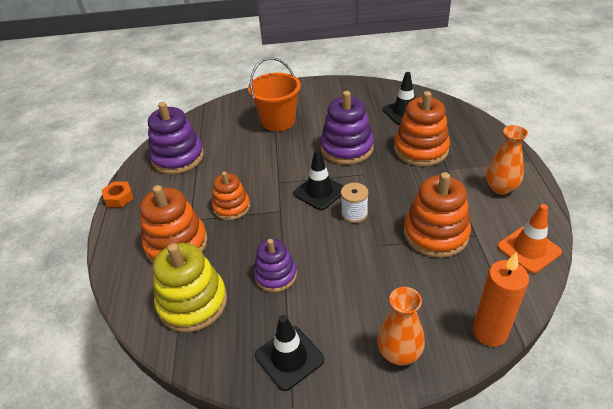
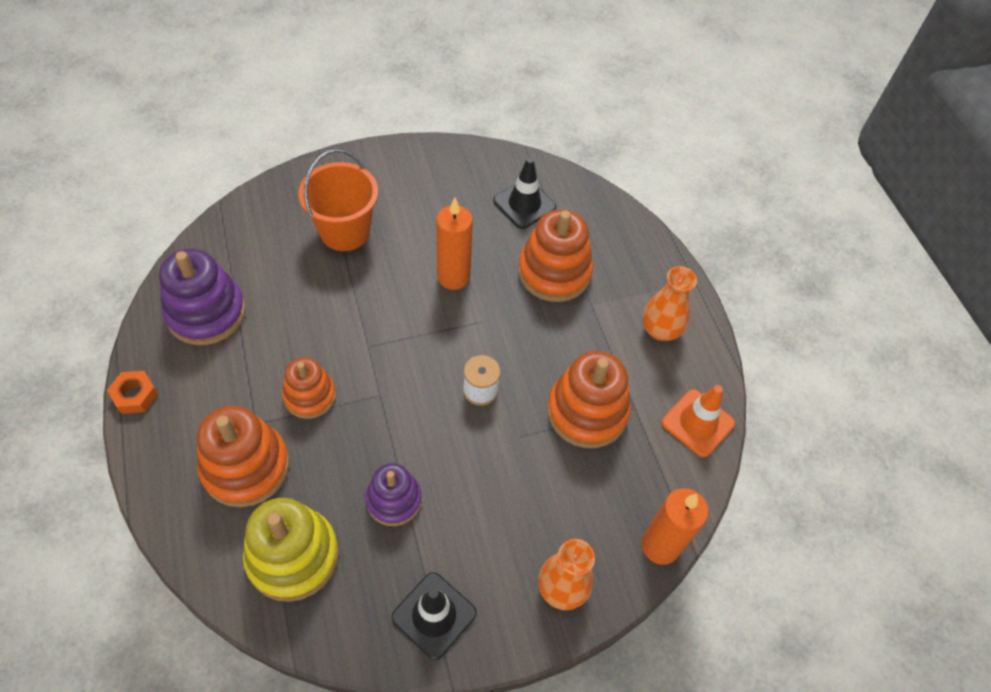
camera: 20 degrees left, 15 degrees up
(319, 192) = (428, 358): black traffic cone -> none
(347, 148) = (453, 277): purple stacking toy -> orange candle

